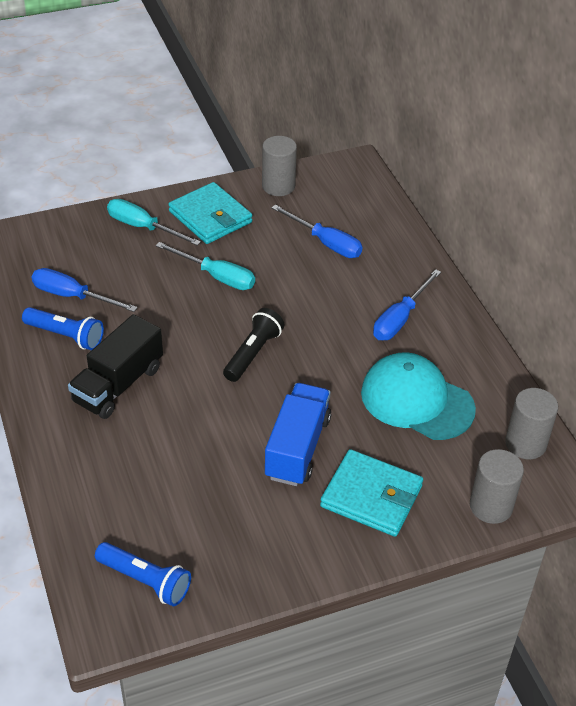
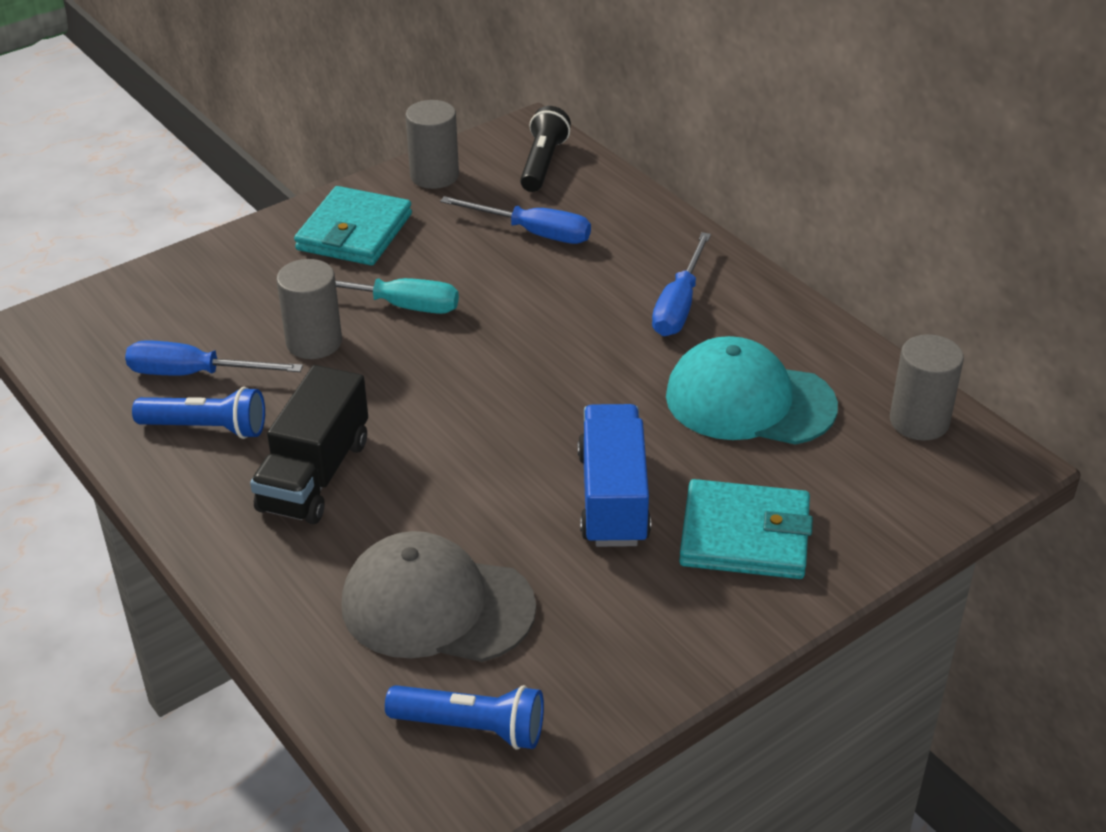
camera: 15 degrees left, 5 degrees down
(143, 227) = (262, 264): turquoise screwdriver -> none
(157, 493) = (437, 606): none -> grey cap
(210, 217) = (354, 232): turquoise wallet -> turquoise wallet turned 75 degrees clockwise
(253, 353) = (494, 391): black flashlight -> black flashlight (543, 163)
(491, 506) = (911, 509): grey cylinder -> grey cylinder (314, 342)

